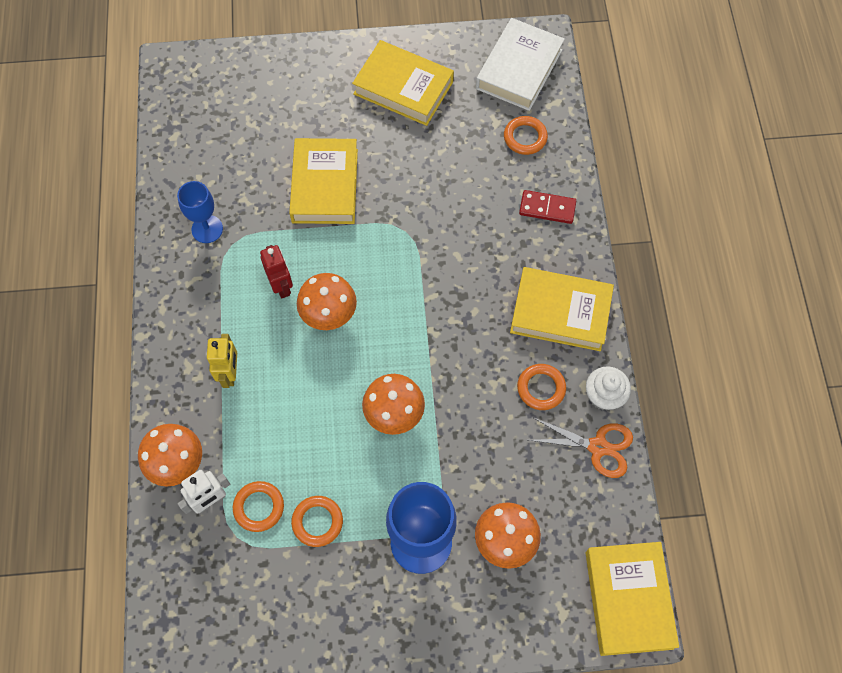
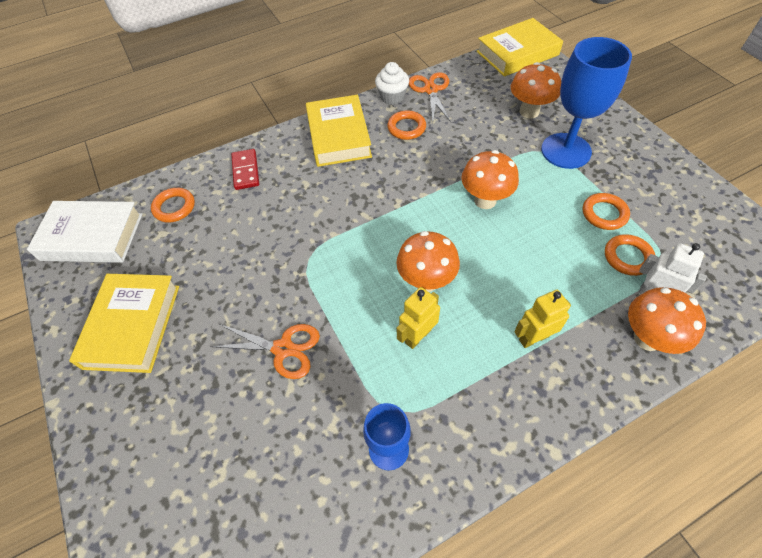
camera: 110 degrees left, 10 degrees down
(281, 286) = (418, 336): red robot -> yellow robot
(324, 185) = (283, 348): yellow book -> orange scissors

